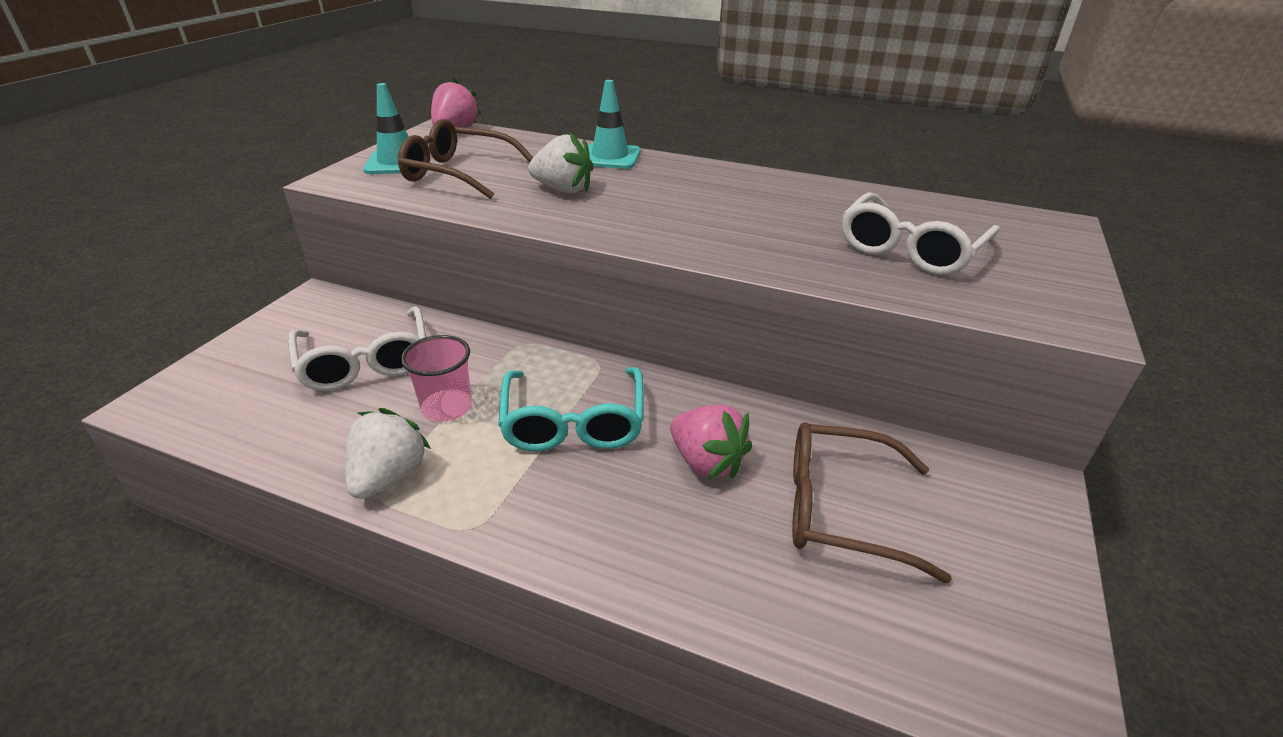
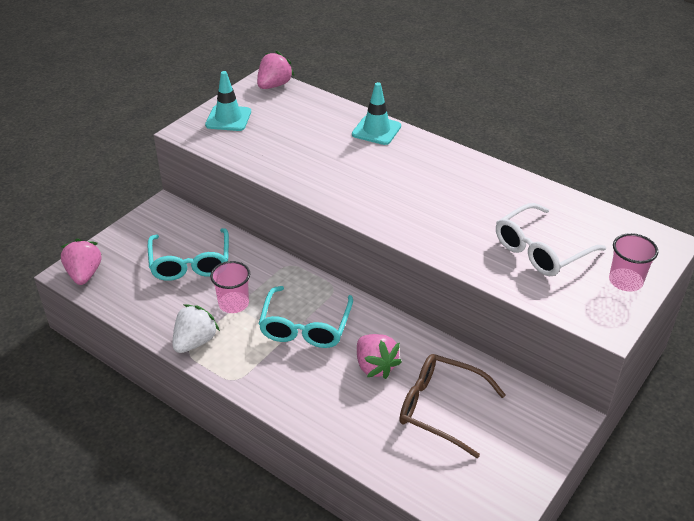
camera: 15 degrees right, 5 degrees up
(179, 402) = (84, 274): none -> pink strawberry
(365, 361) = (190, 263): white glasses -> turquoise glasses
(459, 173) = (267, 135): brown glasses -> none
(563, 189) = (333, 161): white strawberry -> none
(1051, 269) = (625, 281): none -> pink cup

